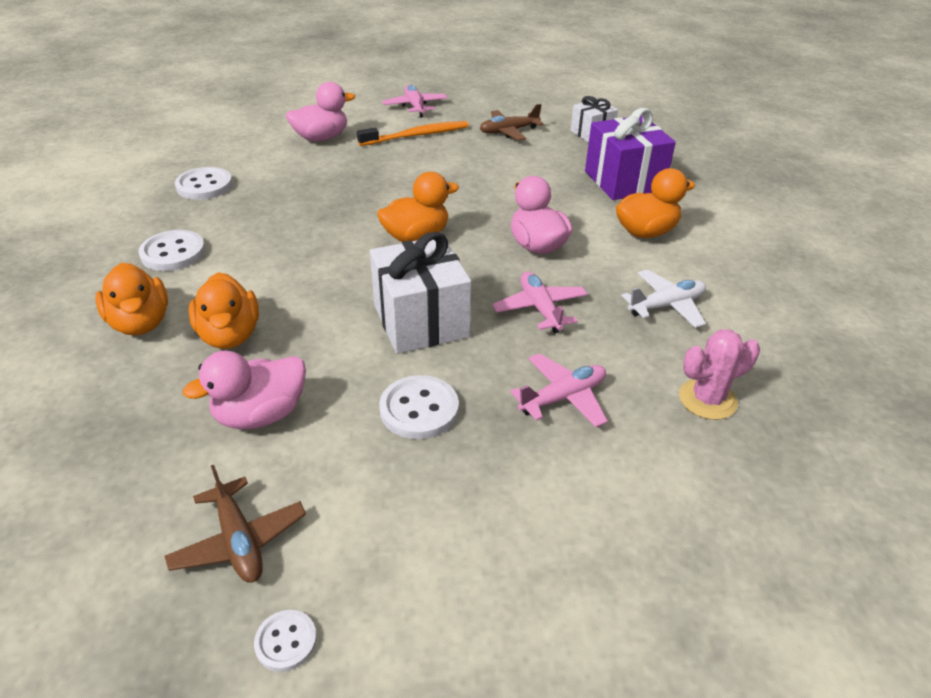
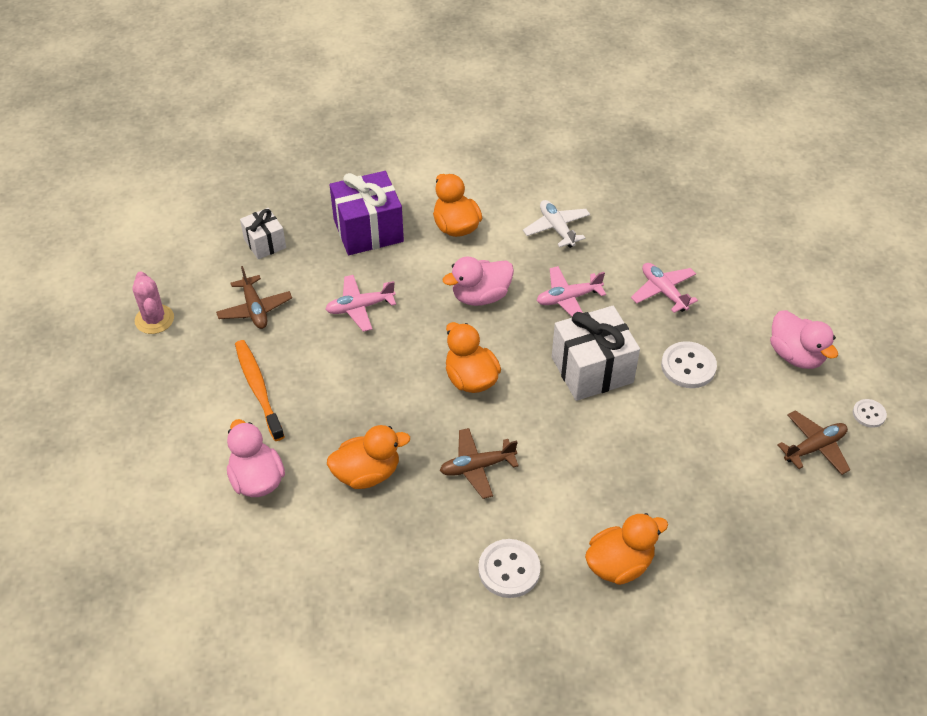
camera: 90 degrees left, 10 degrees up
(204, 186) = (372, 576): white button -> none
(230, 335) = (626, 494): orange duck -> orange duck (367, 473)
(260, 415) = (710, 456): pink duck -> pink duck (795, 355)
(301, 238) = (477, 467): none -> brown plane
(415, 106) = (177, 394): pink plane -> pink plane (360, 307)
(707, 399) = (653, 223): pink cactus -> pink cactus (154, 319)

